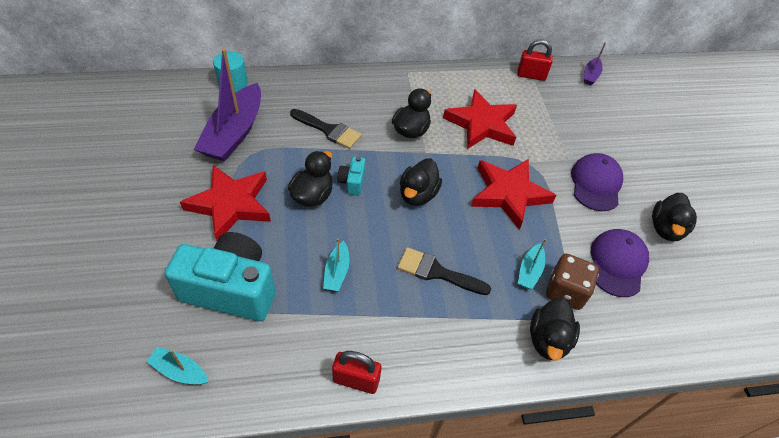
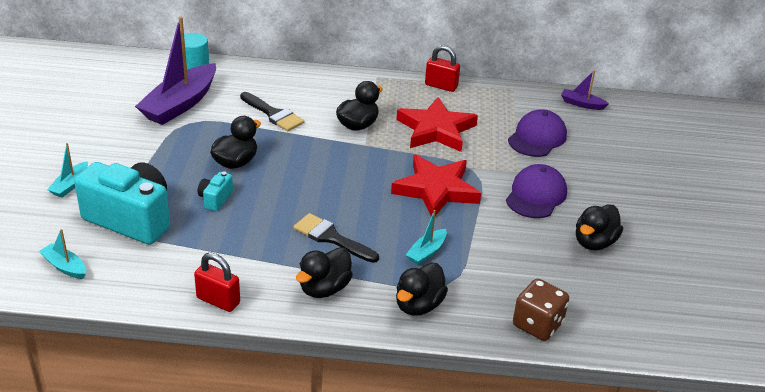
camera: 15 degrees right, 15 degrees down
(231, 204) = (155, 158): red star -> none
(337, 272) = (234, 222): turquoise boat -> turquoise boat (70, 185)
(352, 182) = (279, 158): turquoise camera -> turquoise camera (215, 199)
(418, 194) = (340, 176): black duck -> black duck (324, 288)
(531, 75) = (512, 96): red padlock -> red padlock (441, 86)
(565, 291) = (456, 273): brown dice -> brown dice (537, 324)
(590, 75) = (582, 104): purple boat -> purple boat turned 75 degrees clockwise
(617, 263) = (524, 261): purple cap -> purple cap (537, 137)

